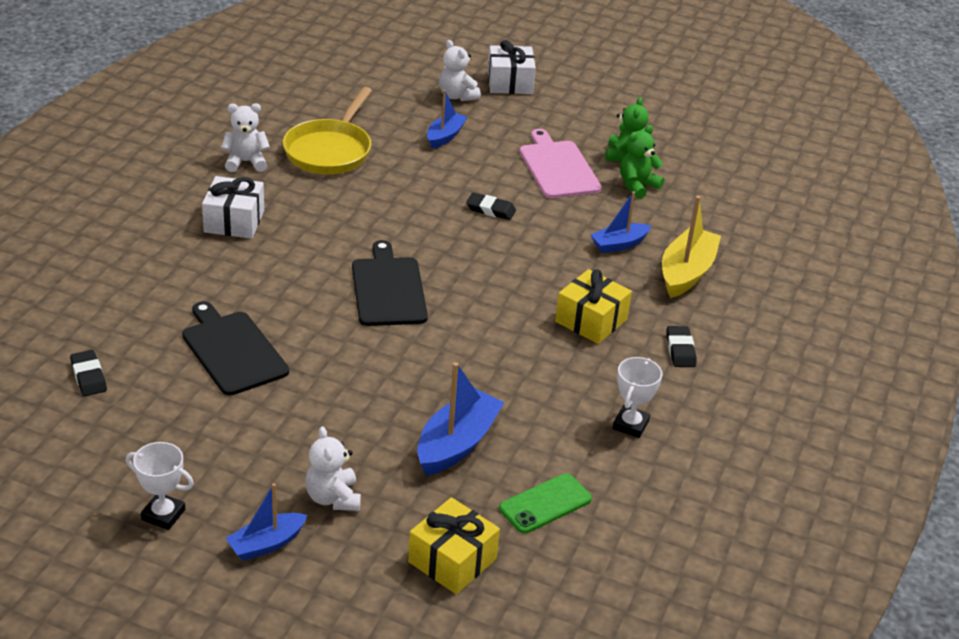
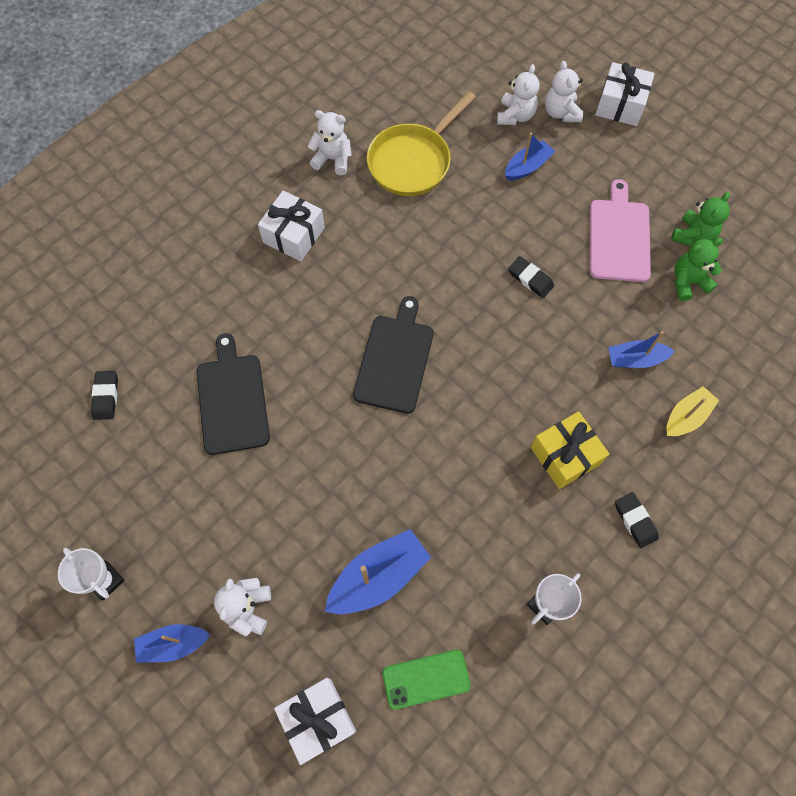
camera: 25 degrees right, 30 degrees up
(414, 104) = (515, 116): none -> white teddy bear
(452, 560) = (317, 719): yellow gift -> white gift
(680, 350) = (635, 521): black eraser -> black eraser turned 45 degrees counterclockwise
(686, 272) = (686, 417): yellow boat -> yellow boat, size x0.63

